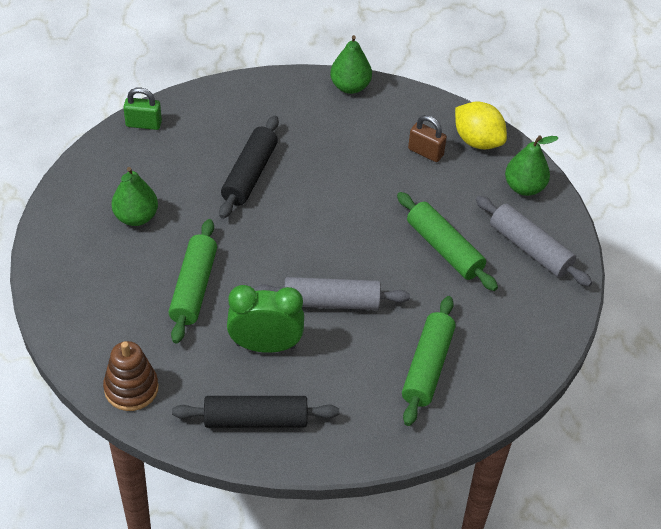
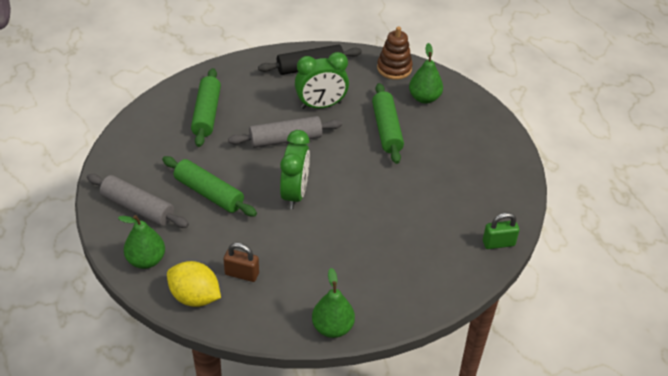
camera: 165 degrees right, 5 degrees down
(136, 217) = (456, 167): green pear -> green pear (424, 98)
(249, 174) = (387, 219): black rolling pin -> none
(343, 226) = (295, 194): none -> green clock

